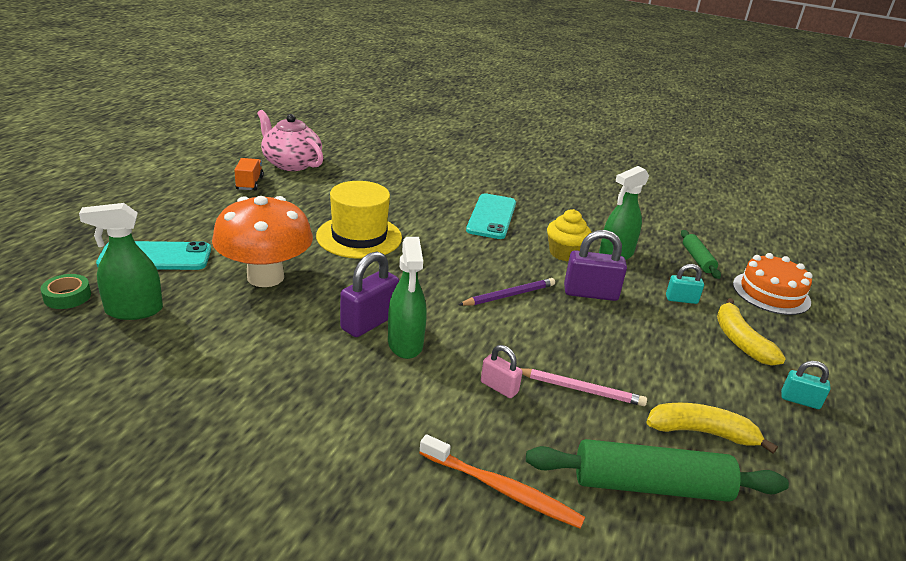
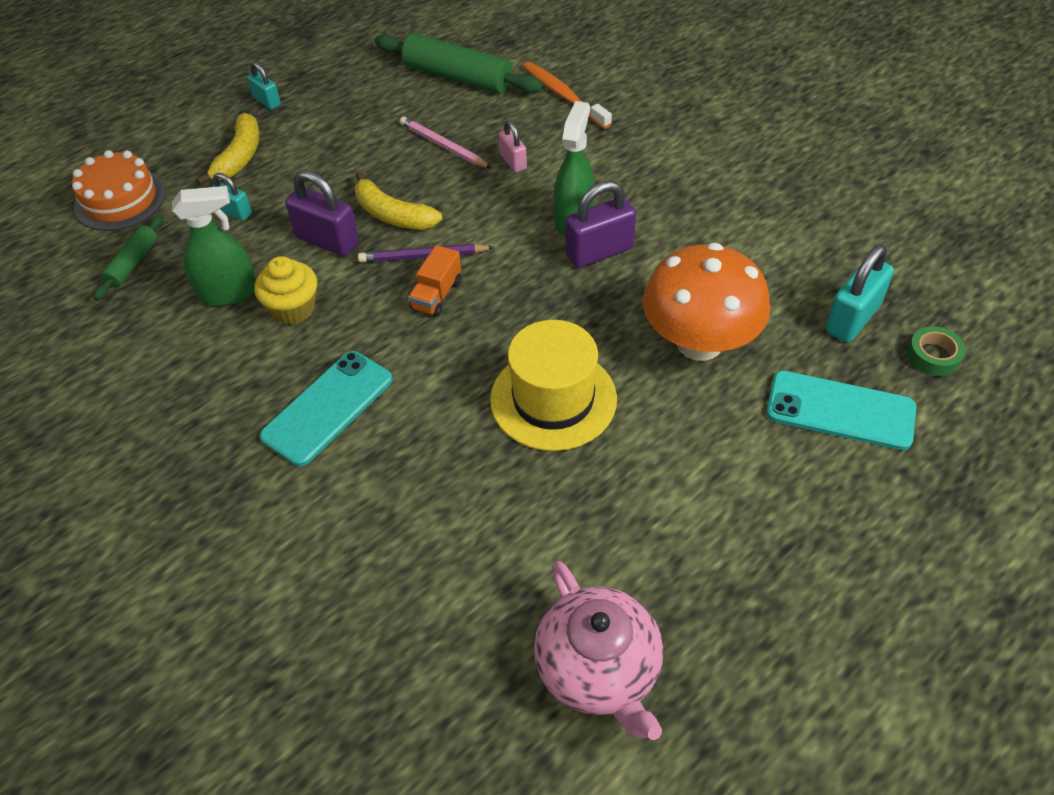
camera: 150 degrees left, 20 degrees up
(134, 310) = (852, 318): green spray bottle -> turquoise padlock
(249, 183) = (693, 598): orange truck -> orange truck (437, 295)
(701, 432) = (380, 97): yellow banana -> yellow banana (393, 215)

